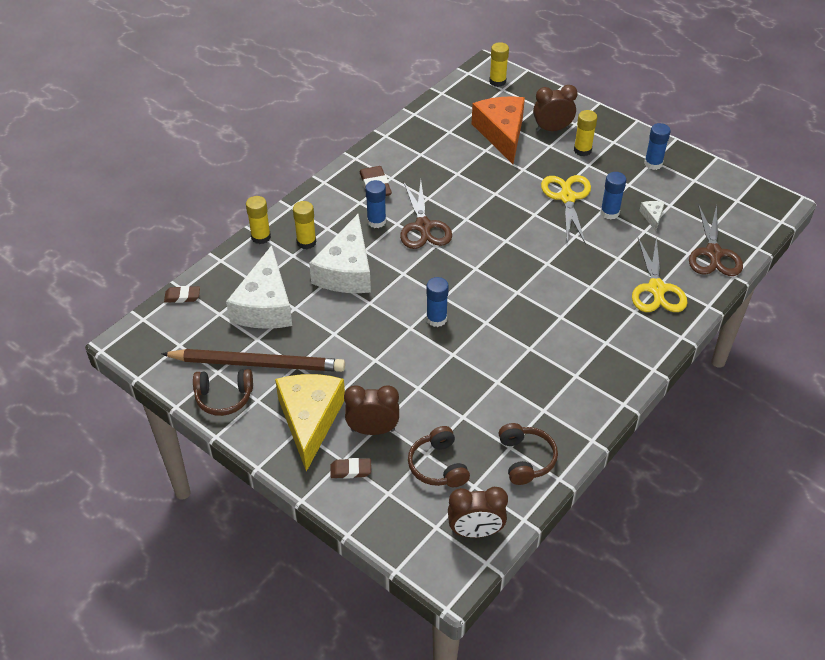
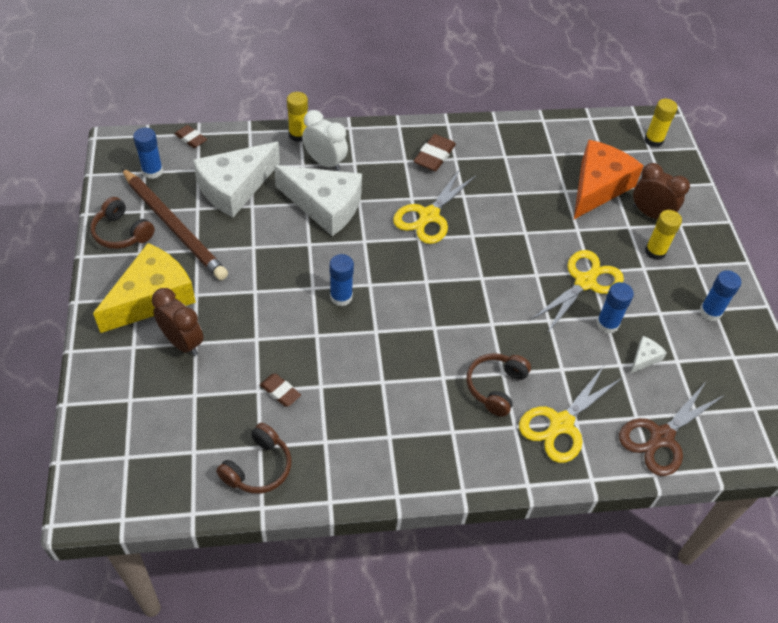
camera: 40 degrees right, 5 degrees up
(306, 242) = (325, 162): yellow glue stick -> white clock
(346, 271) = (325, 206): white cheese -> white cheese turned 120 degrees counterclockwise
(350, 470) = (128, 359): brown eraser -> brown eraser (280, 392)
(376, 221) = (398, 185): blue glue stick -> blue glue stick (152, 171)
(423, 226) = (429, 216): brown scissors -> yellow scissors
(438, 466) = (189, 412): brown headphones -> brown headphones (495, 387)
(475, 531) = (147, 488): brown clock -> none

